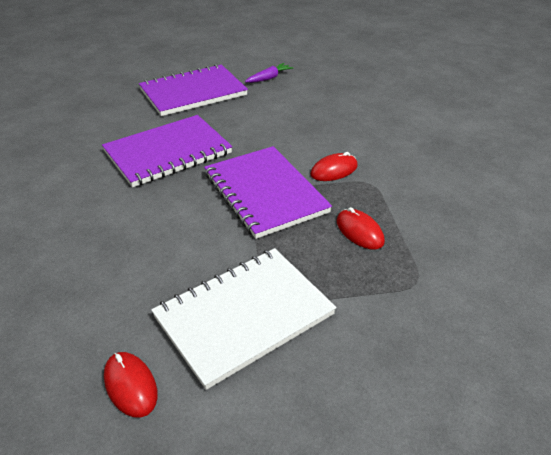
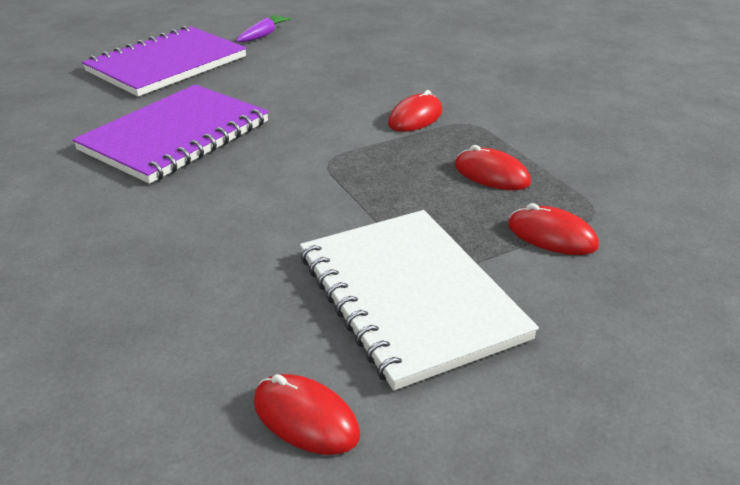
camera: 20 degrees left, 5 degrees down
(244, 316) = (410, 296): white notebook -> white notebook turned 60 degrees counterclockwise
(265, 193) = (343, 156): purple notebook -> none
(371, 294) = (552, 236): none -> red mouse

